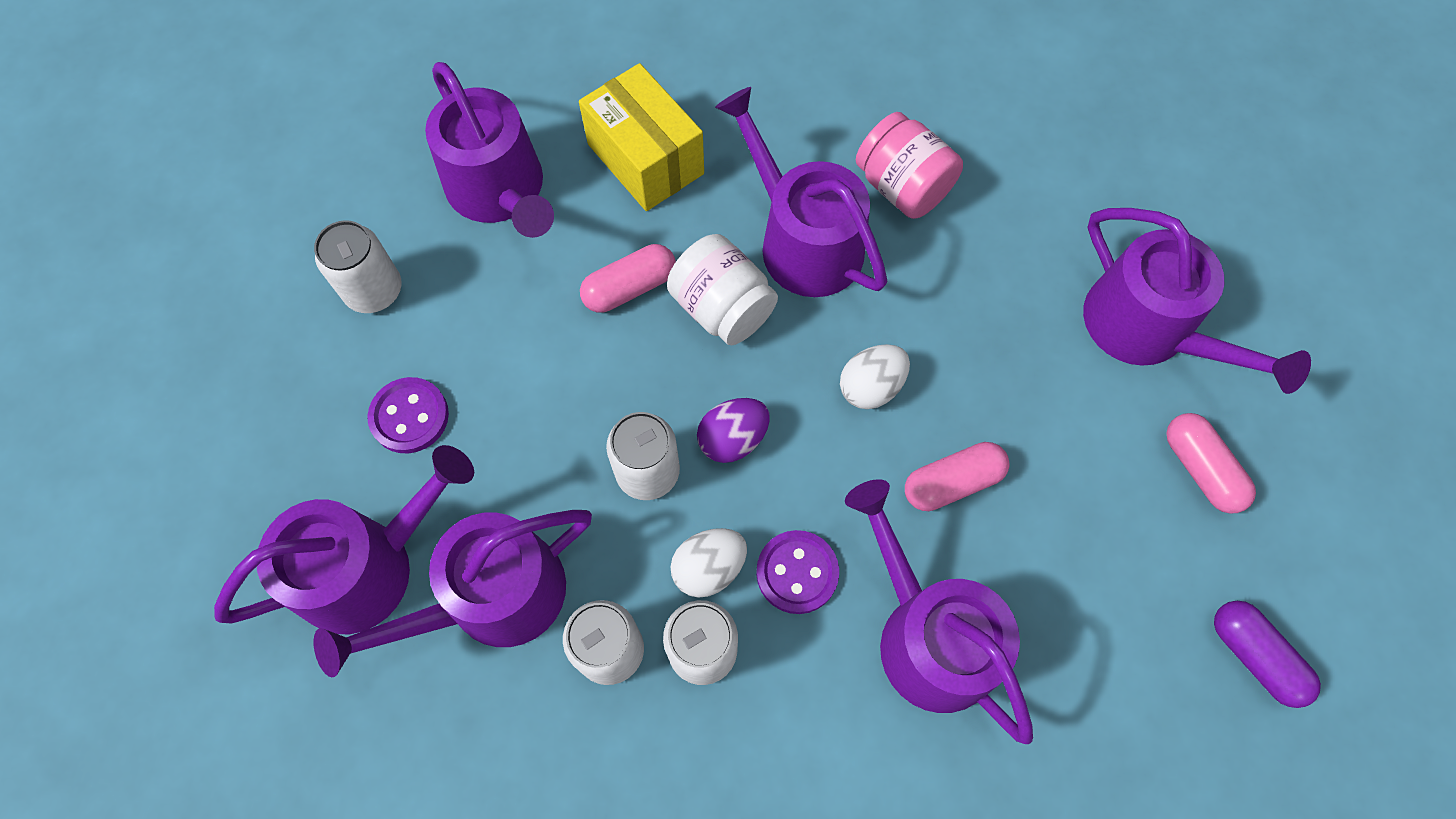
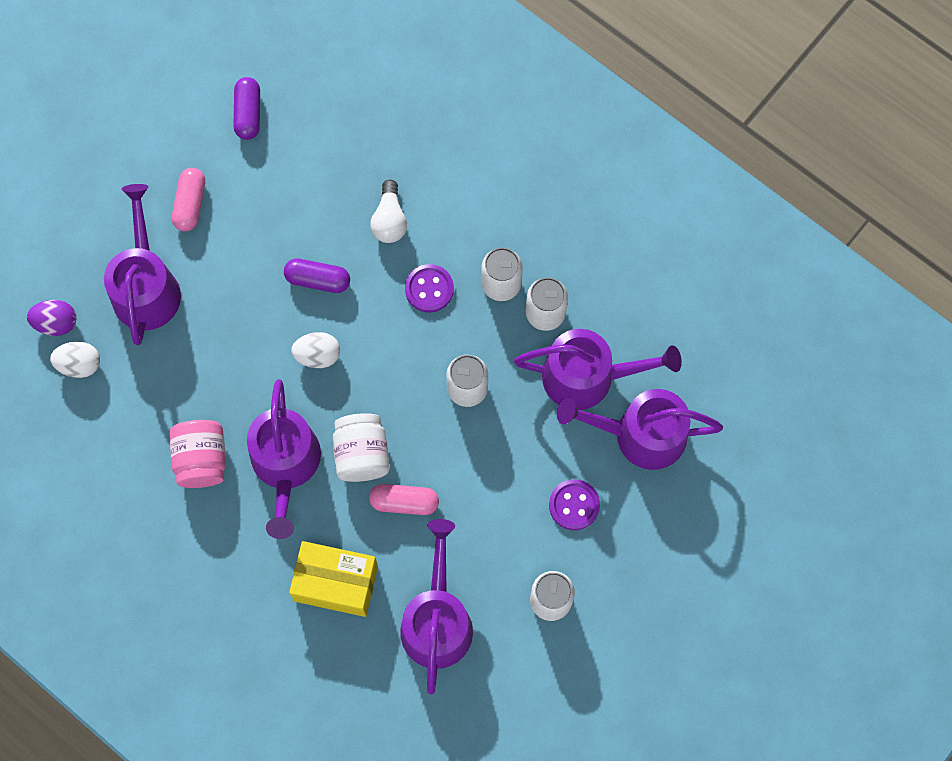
camera: 145 degrees left, 5 degrees up
(645, 159) = (336, 583): yellow box -> yellow box turned 75 degrees counterclockwise
(709, 568) = (470, 320): white egg -> white egg (79, 364)
(733, 439) = (411, 376): purple egg -> purple egg (56, 323)
(928, 636) = (389, 220): purple watering can -> white light bulb
(952, 482) = (318, 280): pink capsule -> purple capsule

